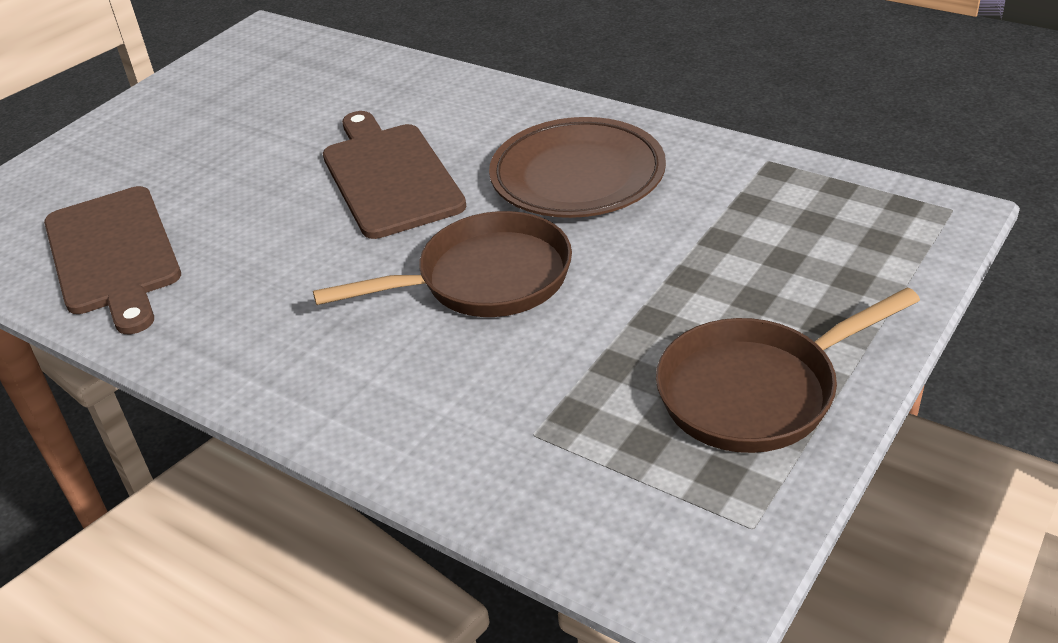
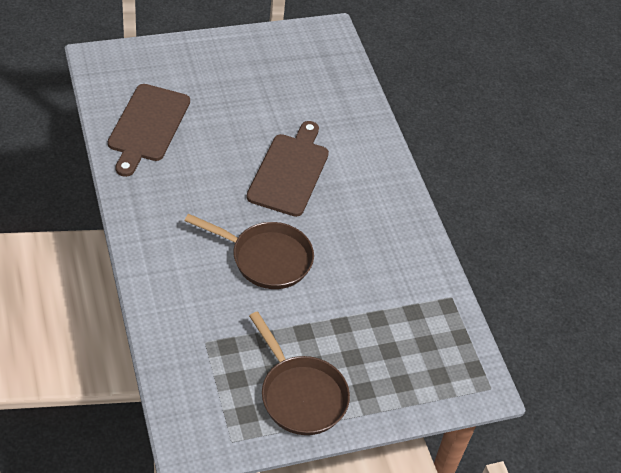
camera: 30 degrees right, 10 degrees up
(577, 176) = (363, 237): brown plate -> none
(756, 391) = (300, 395): brown pan -> brown pan turned 135 degrees counterclockwise

